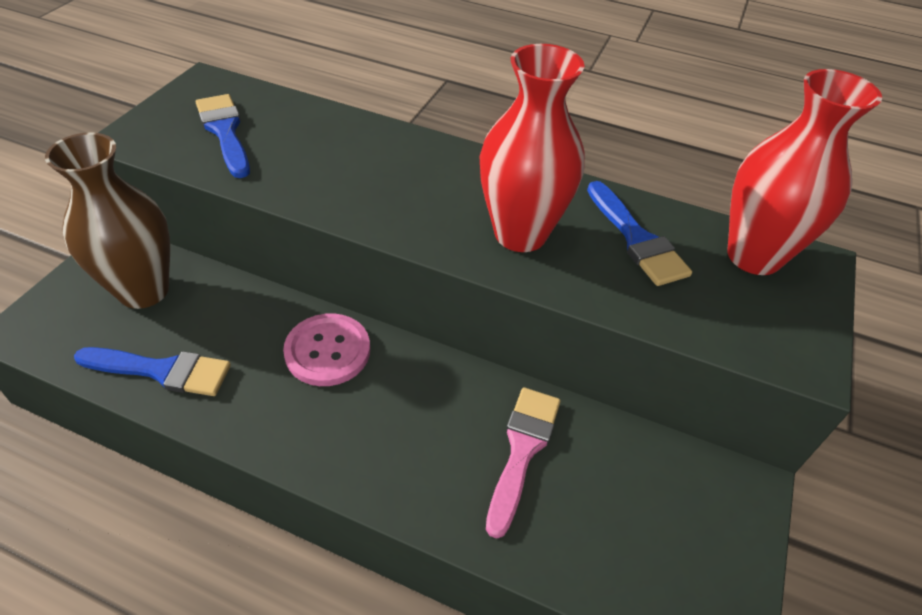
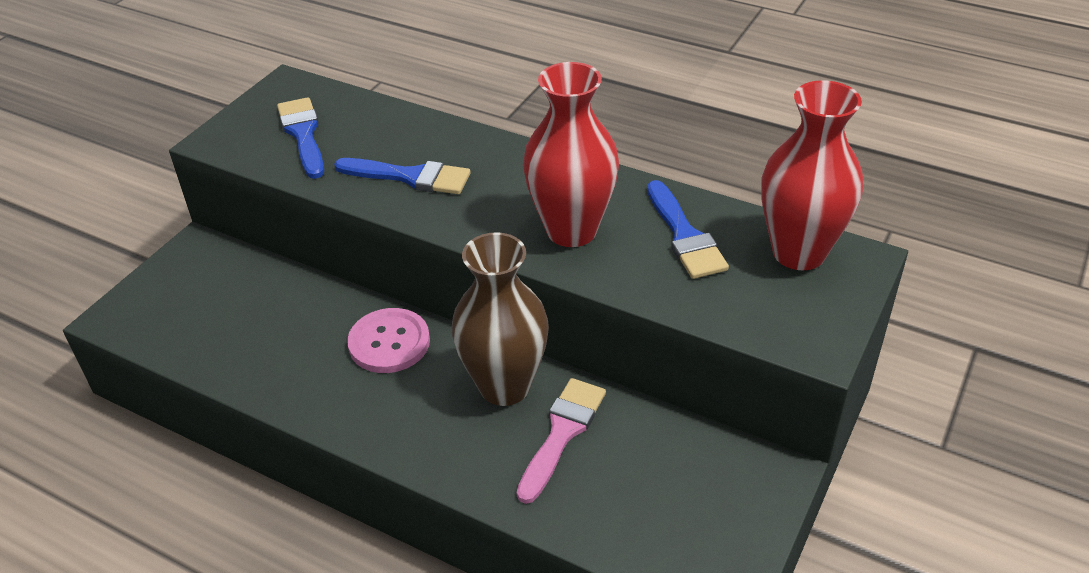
camera: 10 degrees right, 5 degrees down
(144, 290) = (221, 285): brown vase -> brown vase (504, 386)
(162, 371) = (236, 356): blue brush -> blue brush (410, 177)

